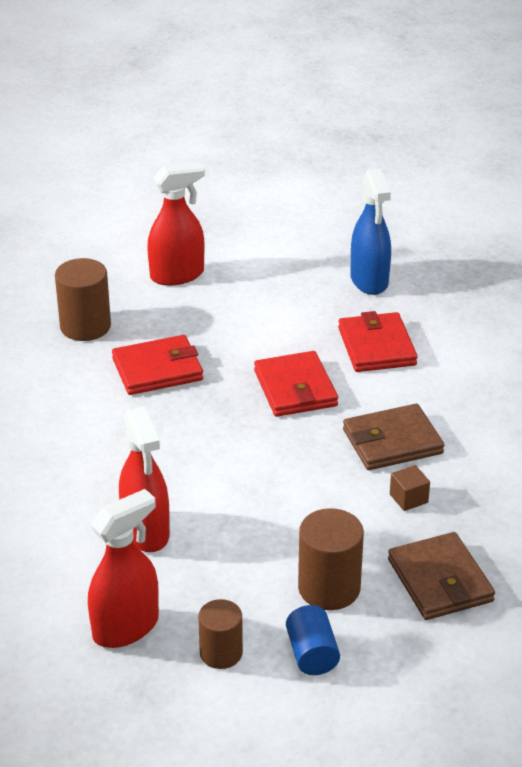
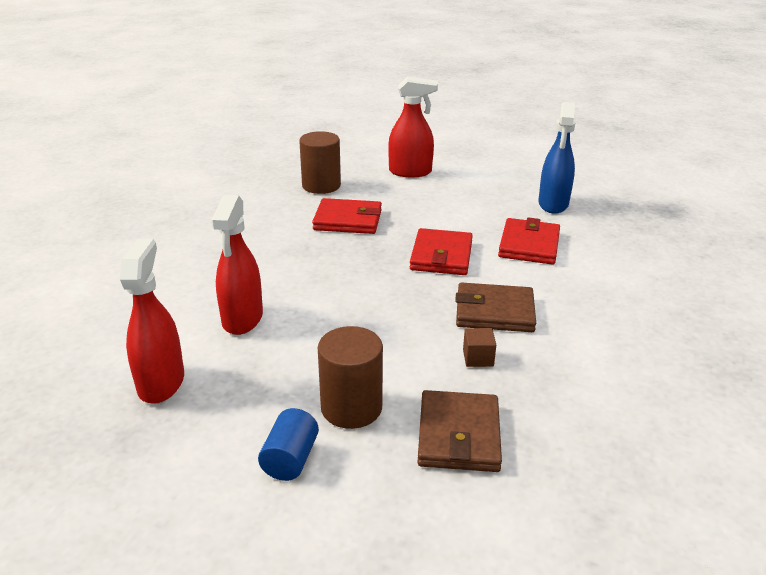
camera: 25 degrees right, 5 degrees down
(126, 627) = (161, 383): red spray bottle -> red spray bottle turned 75 degrees counterclockwise
(221, 653) = (215, 429): brown cylinder -> none

